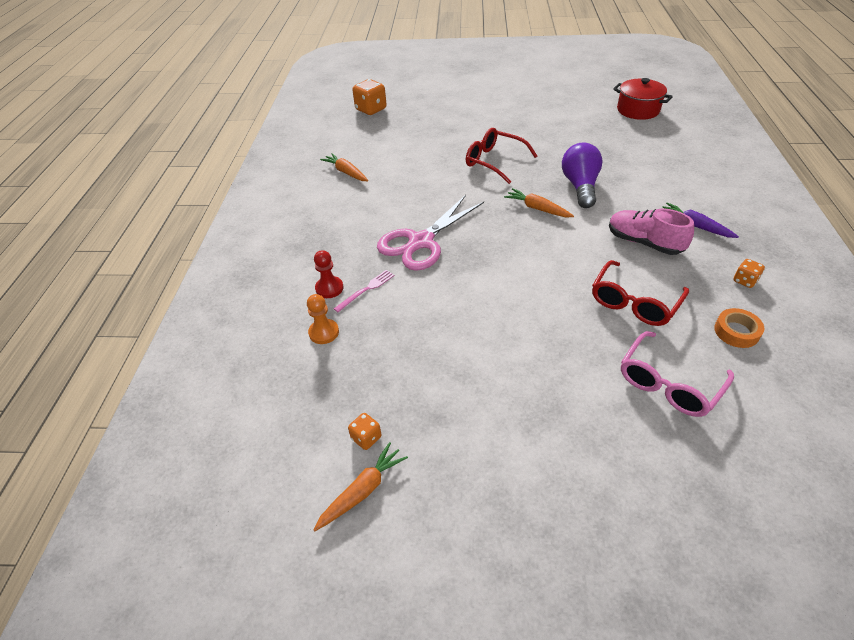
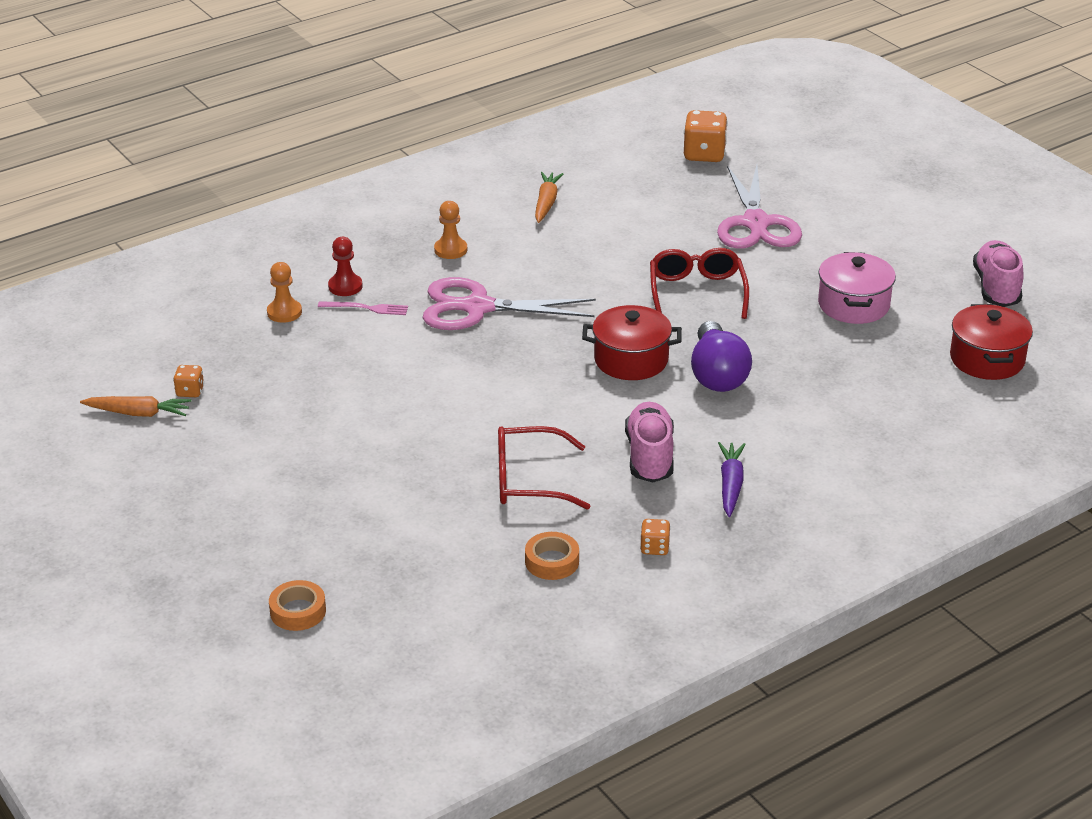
camera: 50 degrees right, 10 degrees down
(346, 226) = (450, 250): none -> orange pawn
(452, 120) = (756, 223): none -> pink scissors
(537, 209) = (631, 360): orange carrot -> red pot
(556, 124) = (853, 305): none -> pink pot
(580, 86) = (996, 288): none -> pink shoe
(580, 186) = (717, 374): purple light bulb -> purple light bulb turned 120 degrees clockwise
(668, 384) = (423, 536): pink glasses -> none
(732, 510) = (298, 611): none -> orange tape

